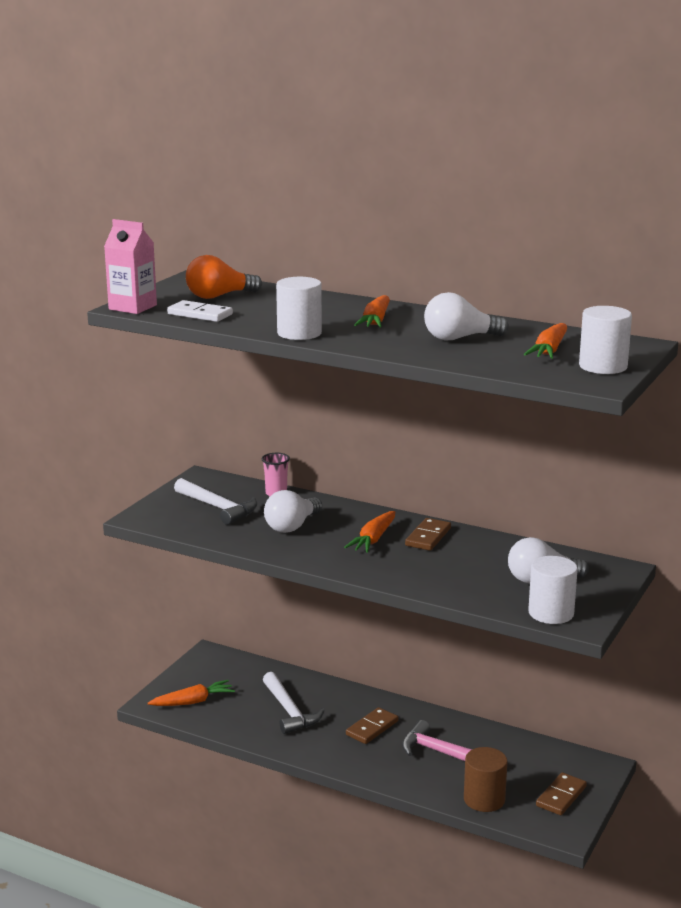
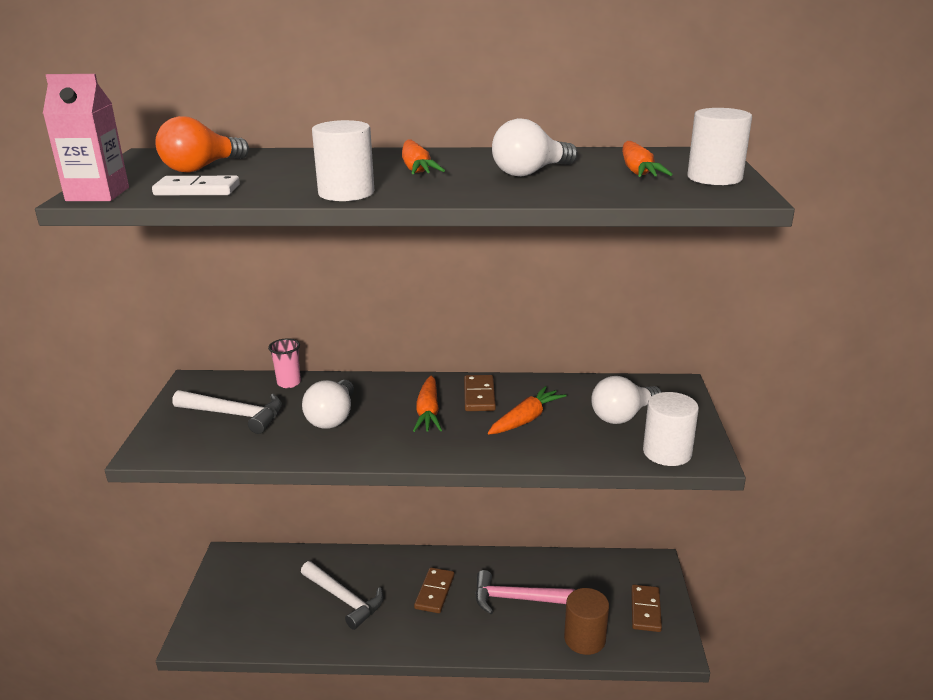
camera: 25 degrees left, 5 degrees up
(193, 702) = (237, 621): orange carrot -> orange carrot (526, 419)

